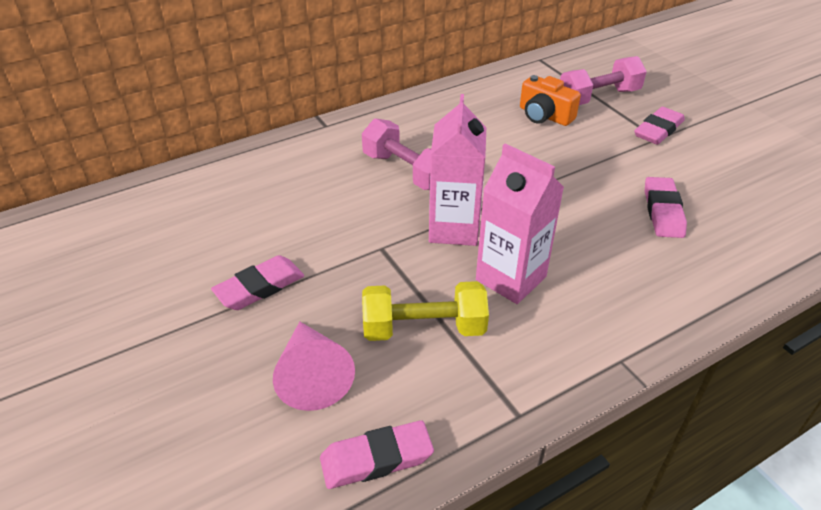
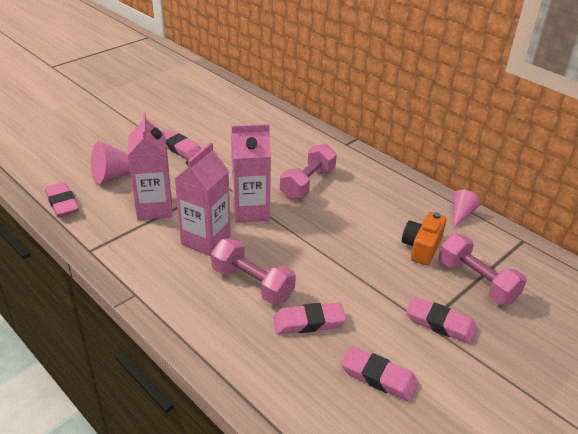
camera: 75 degrees right, 5 degrees down
(424, 328) = (154, 208): yellow dumbbell -> pink carton
(492, 80) = (461, 214): none -> pink cone
(600, 245) = (252, 284): none -> pink dumbbell
(733, 180) = (378, 377): none -> pink eraser

